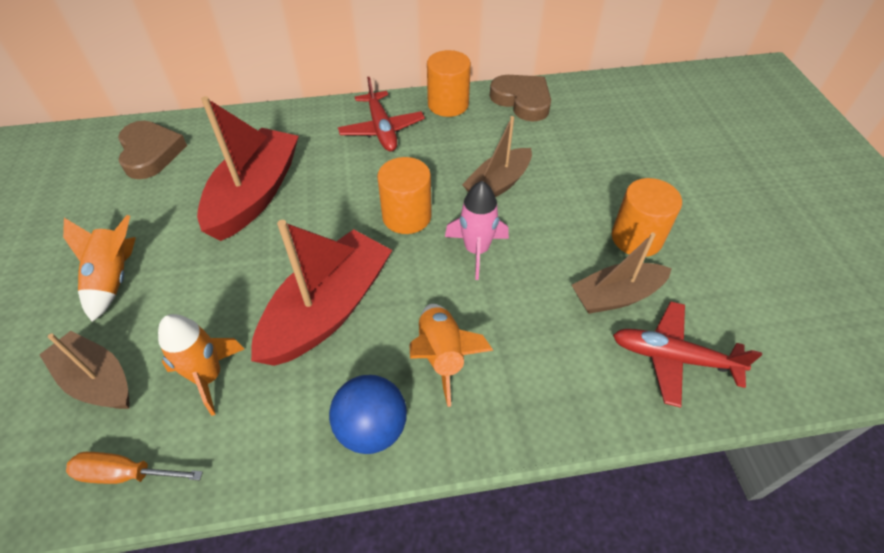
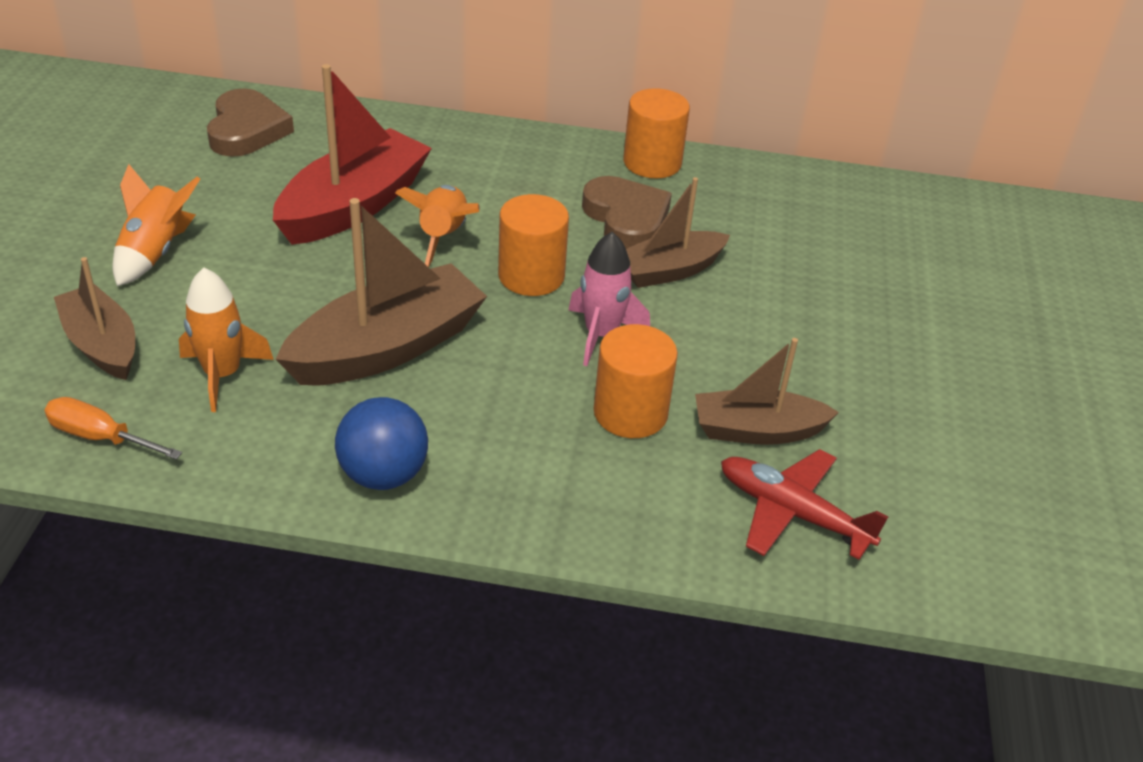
camera: 15 degrees right, 10 degrees down
(328, 310) = (387, 347): red boat -> brown boat
(382, 129) = (548, 171): red plane -> none
(442, 356) = (501, 430): orange rocket -> orange rocket (443, 237)
(522, 100) = (758, 182): brown heart -> brown heart (626, 218)
(636, 238) = (824, 377): orange cylinder -> orange cylinder (630, 413)

